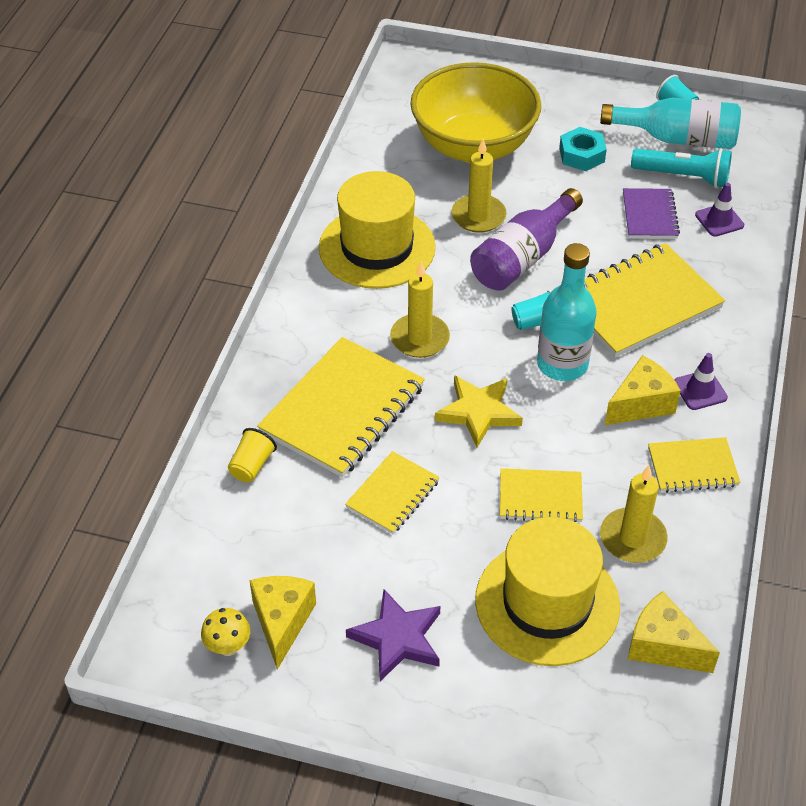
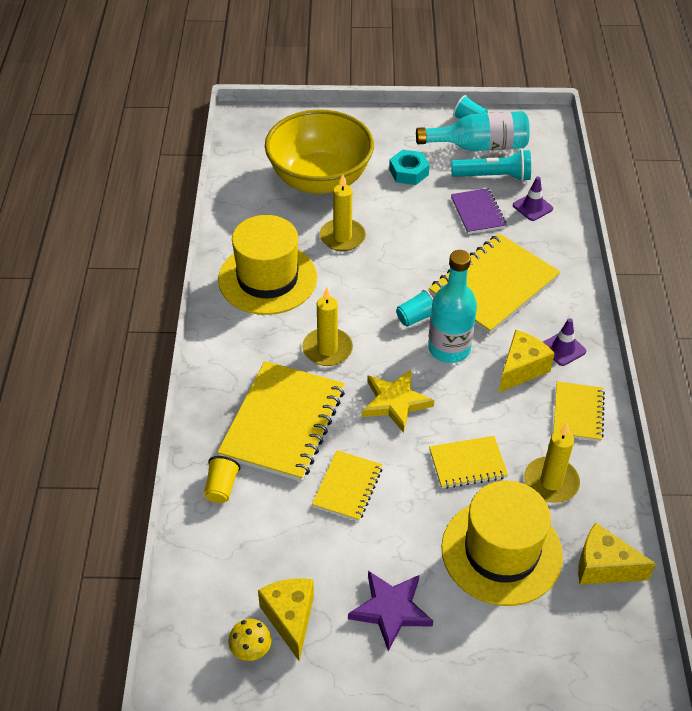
camera: 15 degrees left, 0 degrees up
(523, 257) = (389, 265): purple bottle -> none
(692, 467) = (578, 413): yellow notebook -> yellow notebook turned 60 degrees counterclockwise

